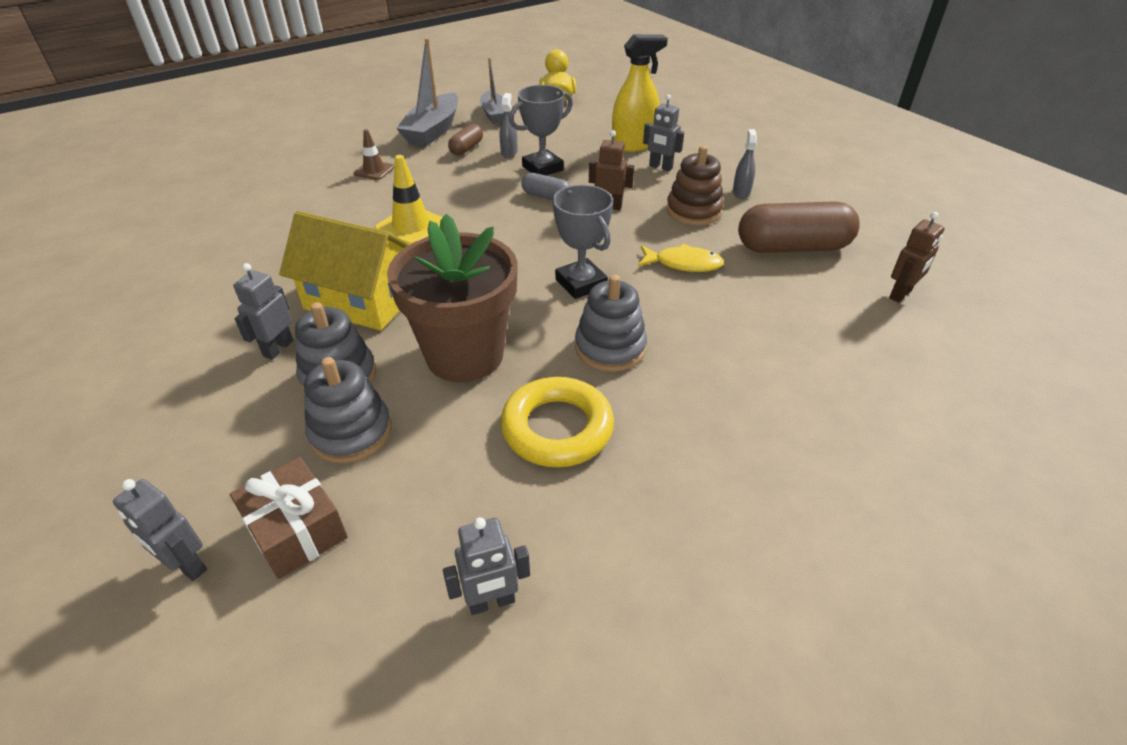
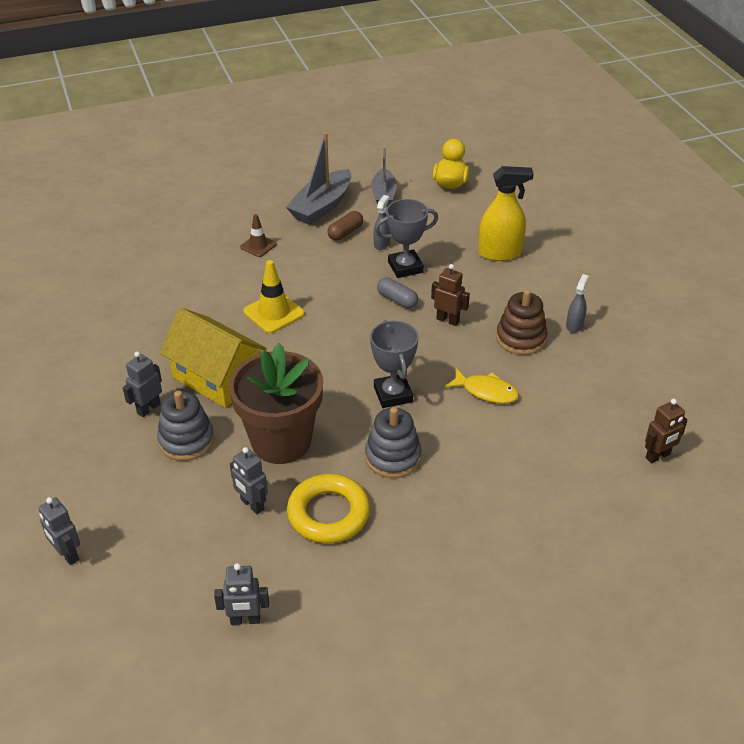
camera: 15 degrees right, 0 degrees up
(296, 530) = (136, 547): brown gift -> none
(351, 432) = (185, 486): grey stacking toy -> none
(660, 167) = (513, 284): grey robot -> grey robot (252, 505)
(792, 247) = (590, 392): brown capsule -> none

